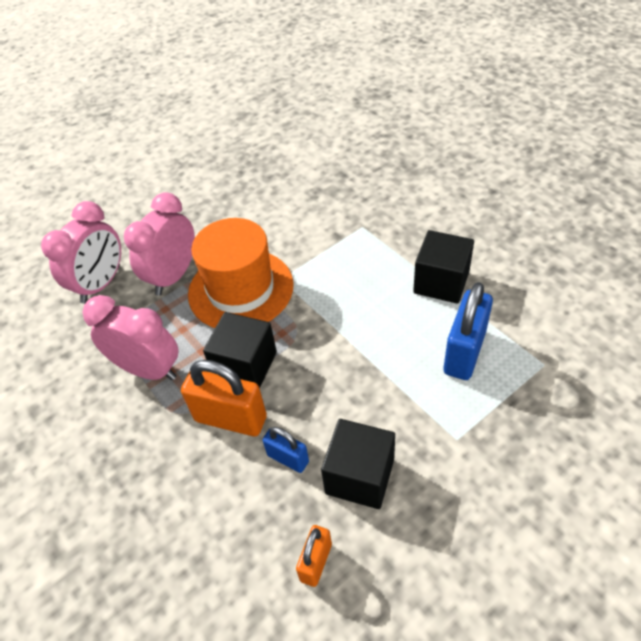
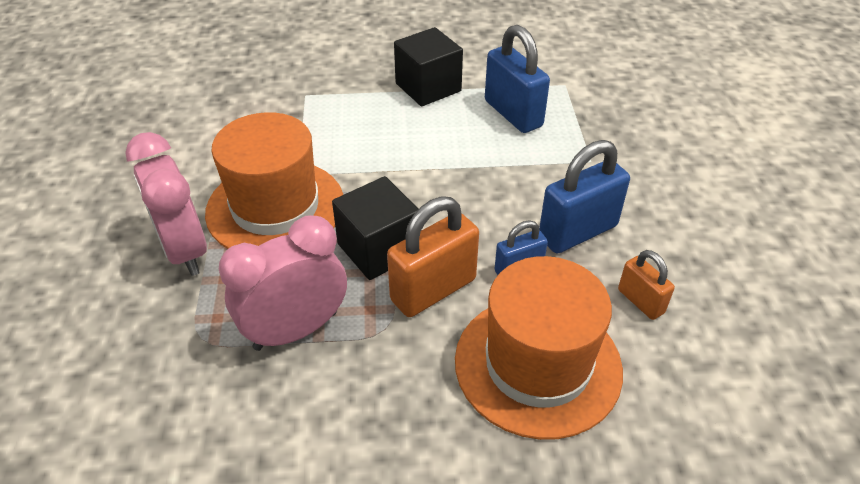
camera: 60 degrees left, 5 degrees down
(101, 284) = (104, 321): pink clock -> none
(205, 522) = (537, 364): none -> orange hat
(360, 476) = (578, 232): black cube -> blue padlock

